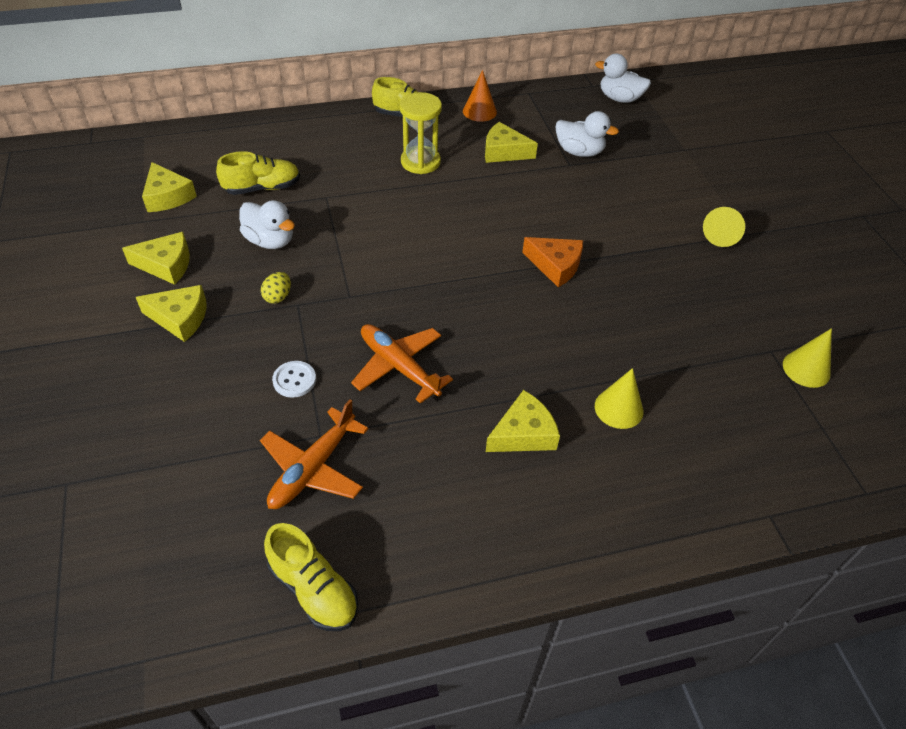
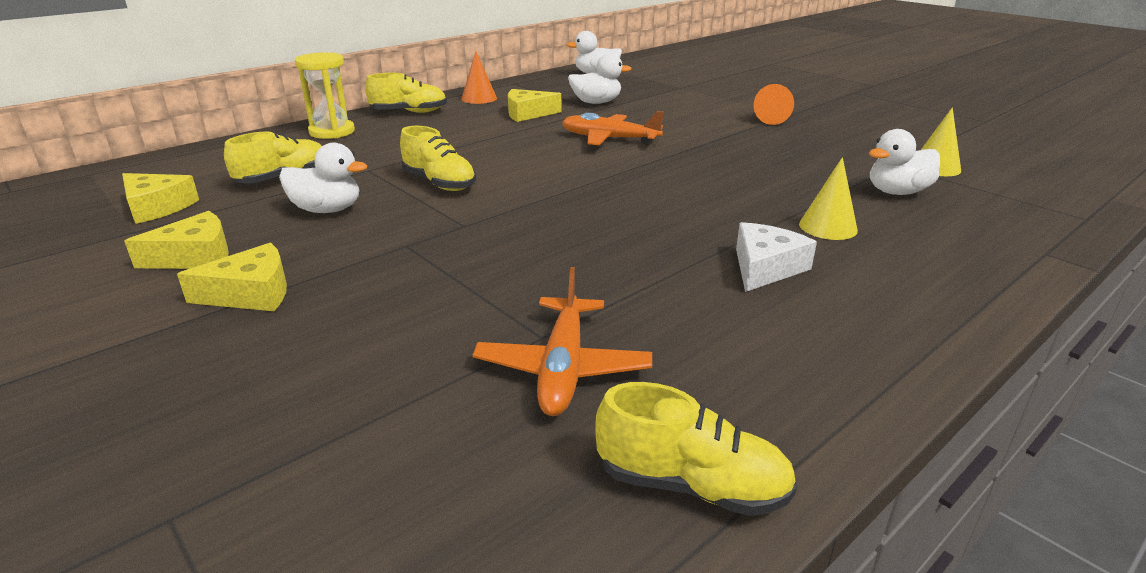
camera: 25 degrees left, 20 degrees down
(278, 297) = (375, 245): yellow egg -> none
(294, 380) = (461, 302): white button -> none
(365, 235) = (439, 183): none -> yellow shoe
(399, 367) = (577, 258): orange plane -> orange plane (609, 139)
(420, 162) = (451, 132): yellow hourglass -> yellow hourglass (332, 132)
(523, 433) = (765, 267): yellow cheese -> white cheese
(555, 265) = (655, 161): orange cheese -> none
(722, 234) = (769, 118): yellow cone -> orange cone
(728, 389) = (897, 192): none -> white duck

